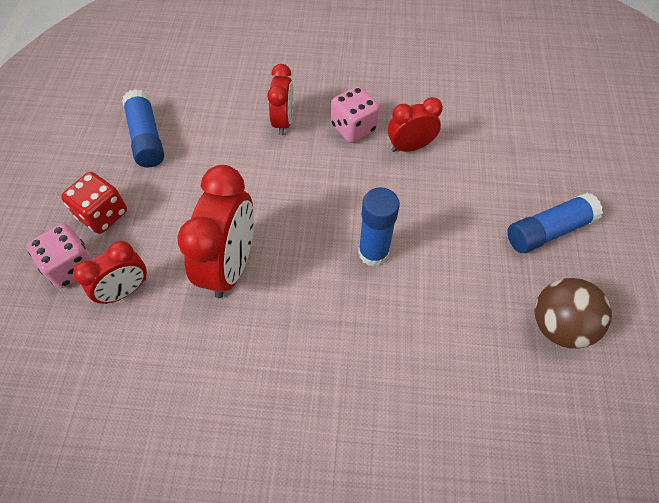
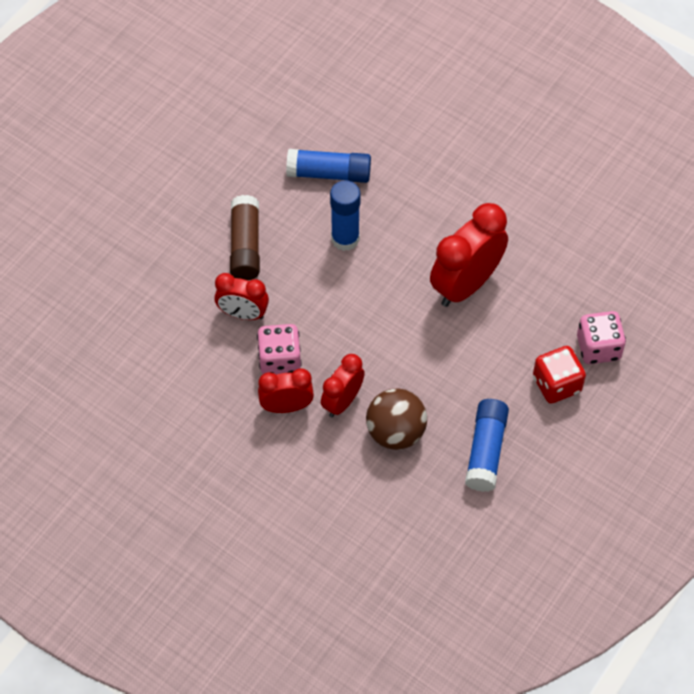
camera: 150 degrees left, 0 degrees up
(125, 290) = (560, 305): red clock -> red clock (286, 406)
(455, 202) = (245, 245): none -> brown glue stick
(548, 231) = (192, 187): blue glue stick -> blue glue stick (329, 173)
(558, 325) = (250, 126): brown ball -> brown ball (395, 432)

